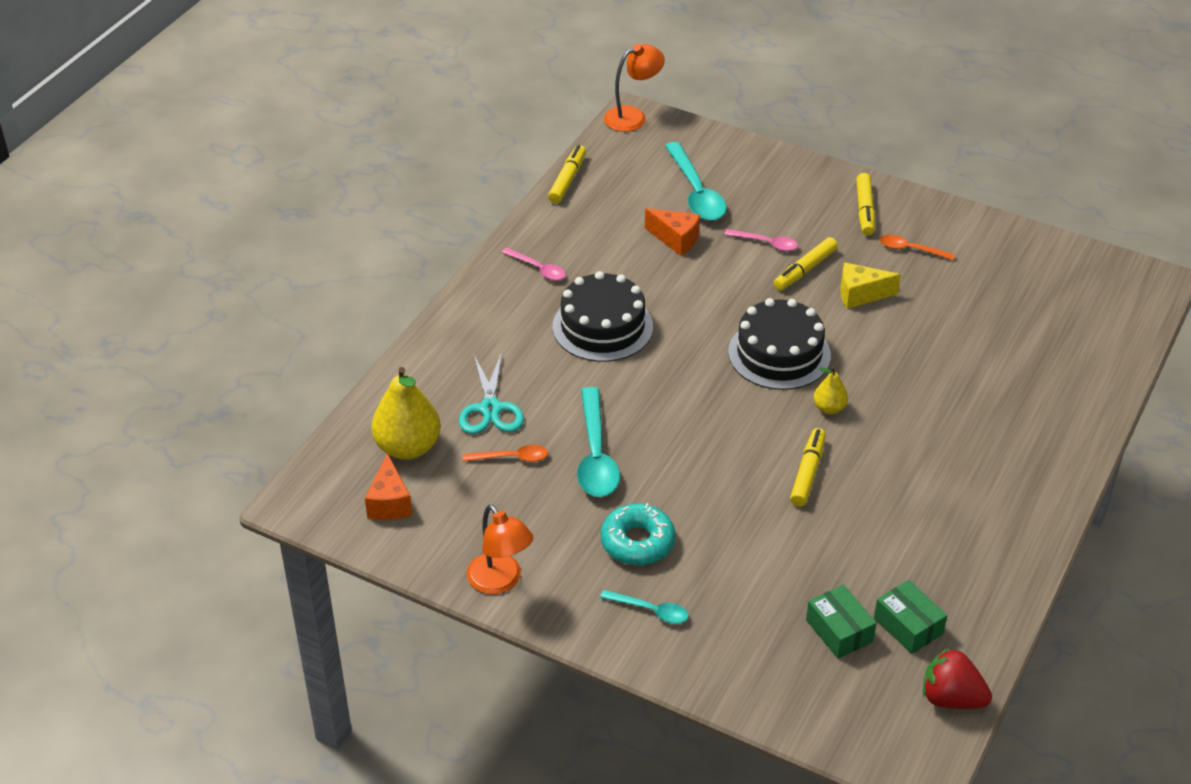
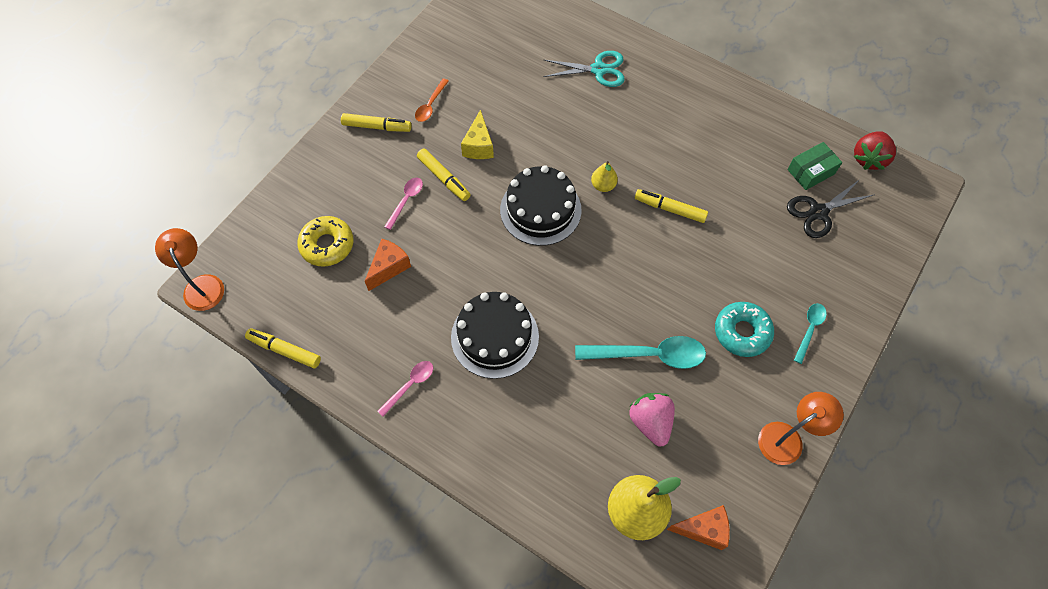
camera: 85 degrees left, 20 degrees up
(490, 409) = (591, 437): turquoise scissors -> turquoise scissors (598, 70)
(511, 458) = (650, 422): orange spoon -> pink strawberry
(696, 192) = (327, 245): turquoise spoon -> yellow donut
(839, 631) = (818, 212): green box -> black scissors

